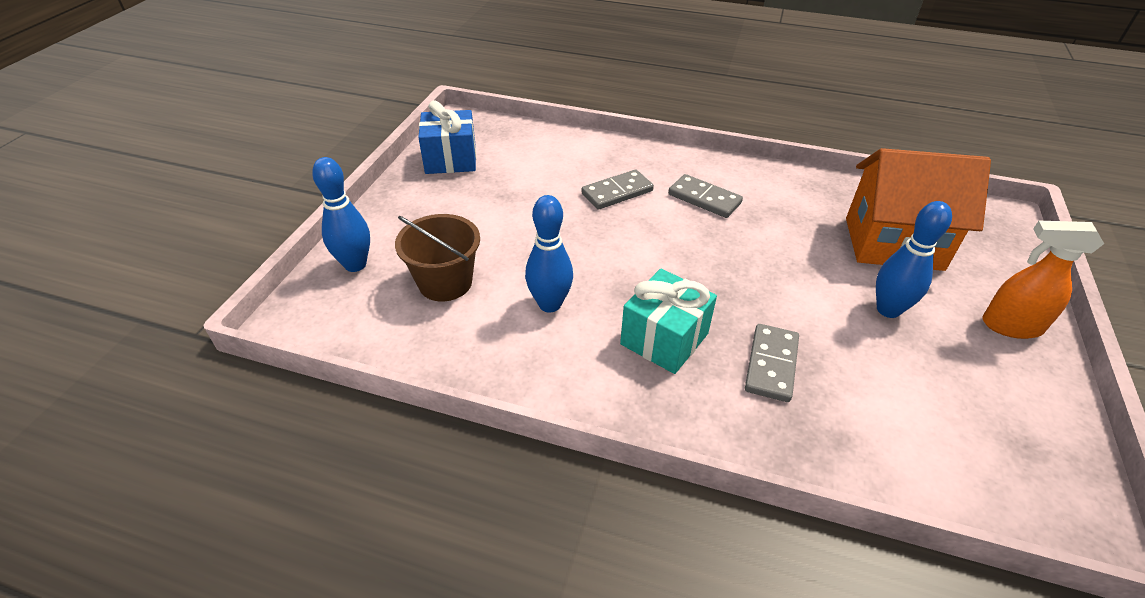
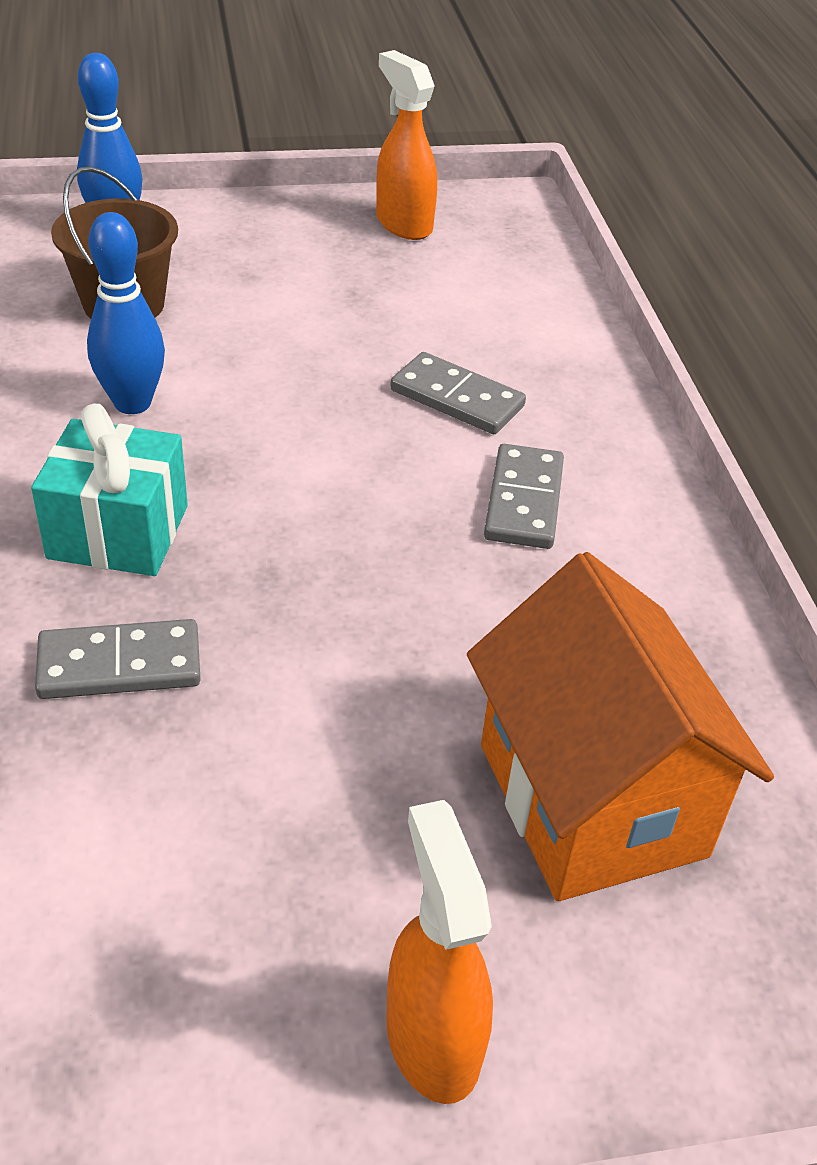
camera: 60 degrees right, 0 degrees up
(451, 159) = (403, 224): blue gift -> orange spray bottle
(888, 309) = (359, 811): blue bowling pin -> none

